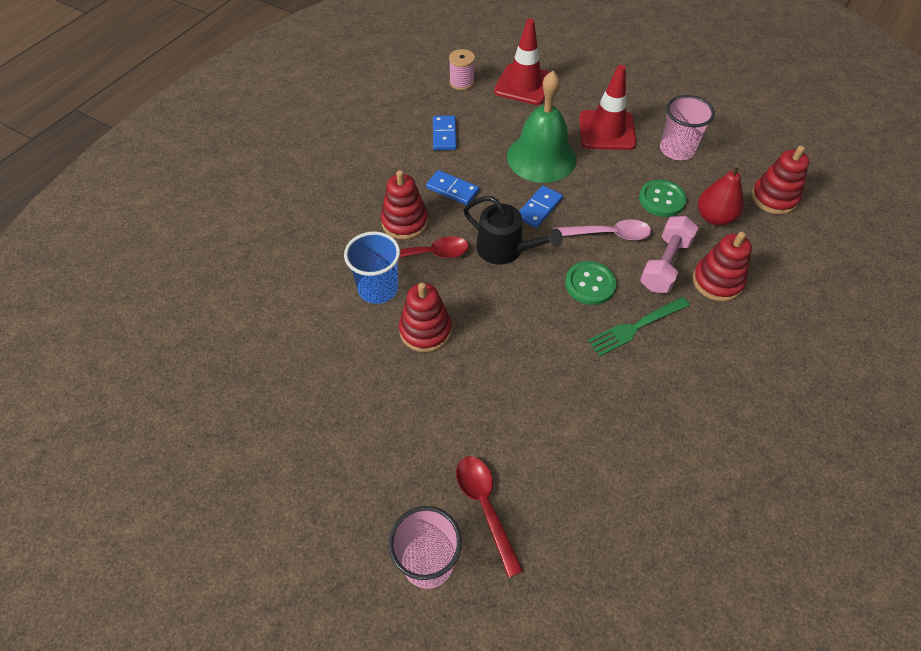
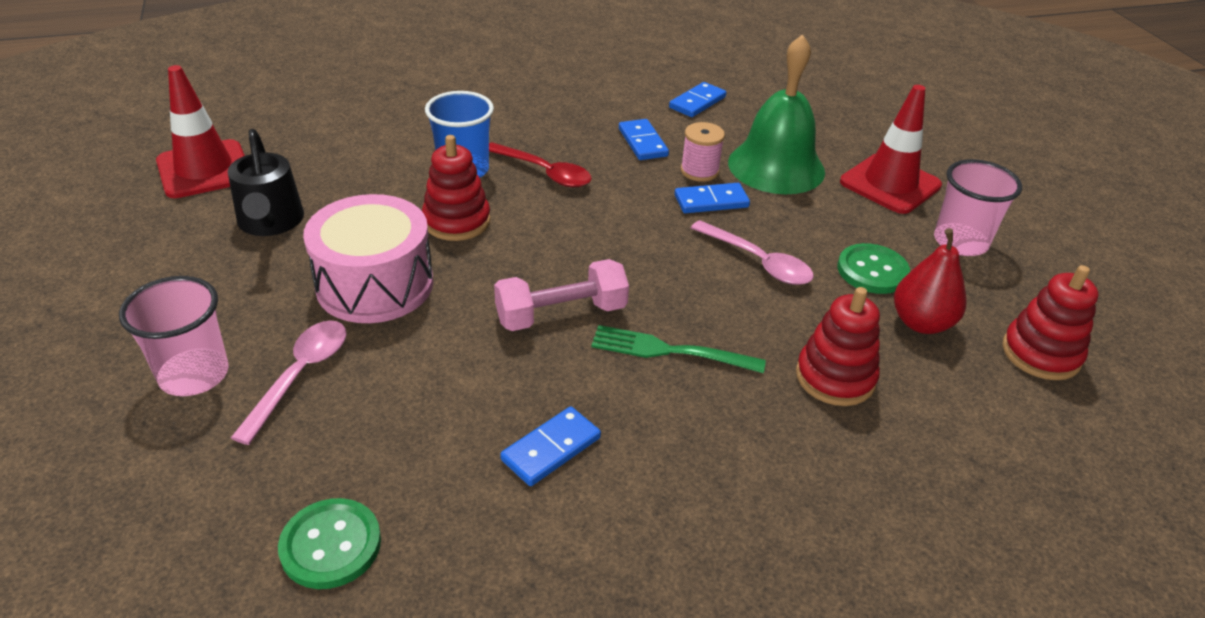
camera: 40 degrees right, 15 degrees down
(404, 222) = (560, 140): red stacking toy -> none
(441, 413) = (375, 284): none -> pink drum
(462, 82) = (776, 76): pink spool -> pink spool (699, 171)
(485, 507) = (300, 376): red spoon -> pink spoon
(505, 249) = (625, 210): black watering can -> black watering can (270, 222)
(524, 85) = (844, 107): red traffic cone -> red traffic cone (204, 169)
(590, 284) = (673, 287): green button -> green button (331, 545)
(656, 433) = (551, 449): none -> blue domino
(665, 265) = (789, 324): pink dumbbell -> pink dumbbell (561, 314)

